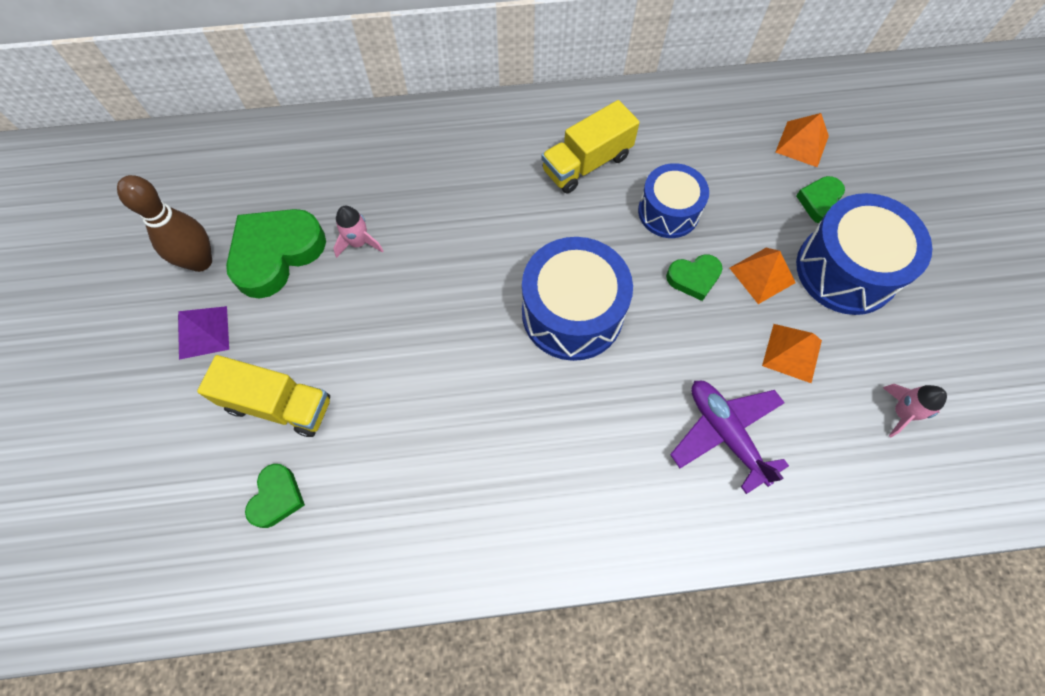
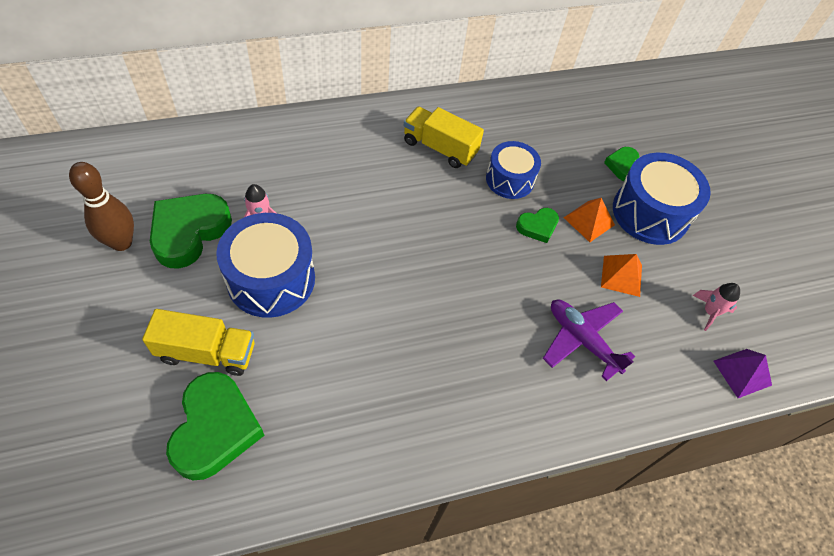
camera: 15 degrees left, 10 degrees down
(203, 332) = (130, 299): purple pyramid -> purple pyramid (742, 373)
(277, 497) = (215, 429): green heart -> green heart, size x1.89
(572, 313) = (446, 260): blue drum -> blue drum (271, 279)
(586, 163) = (440, 148): yellow truck -> yellow truck turned 75 degrees clockwise
(802, 144) = (601, 125): orange pyramid -> none

